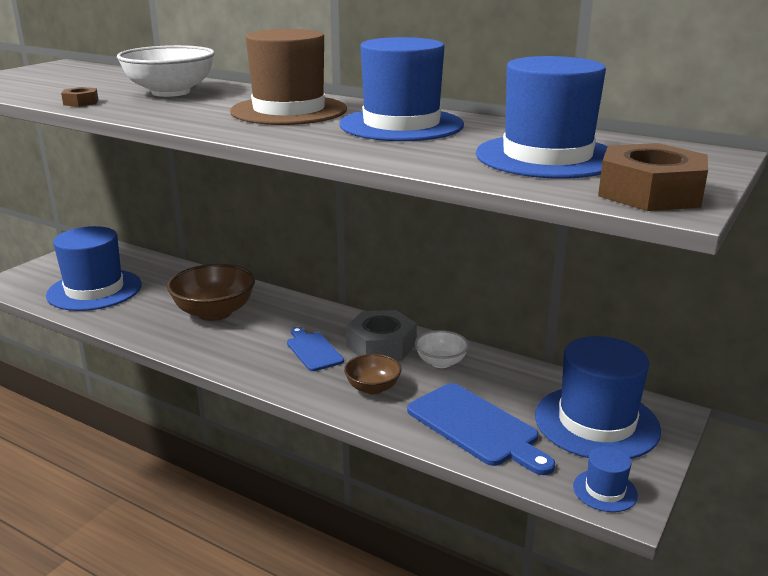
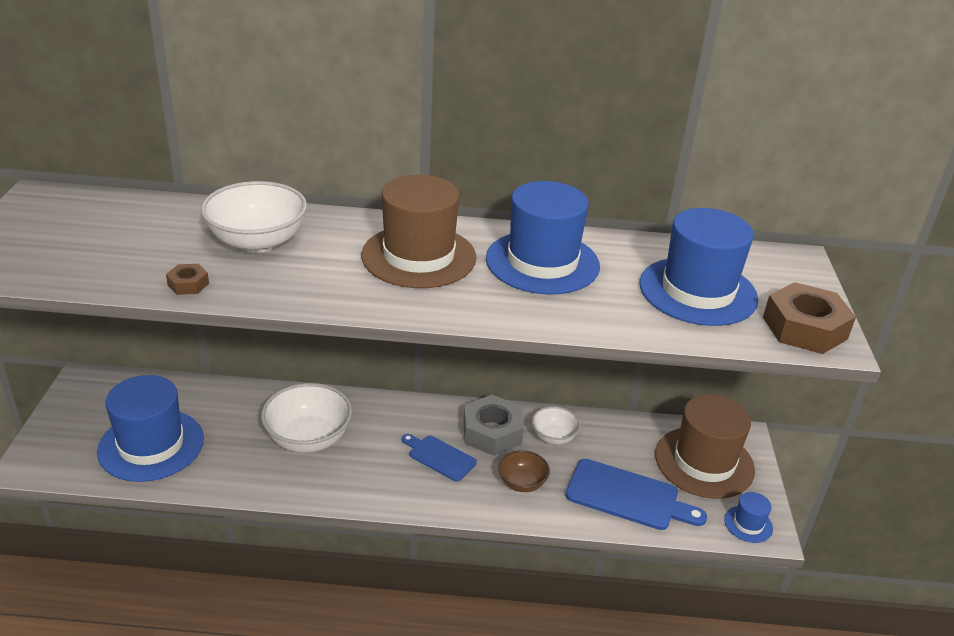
camera: 30 degrees left, 10 degrees up
(214, 312) = (308, 438): brown bowl -> white bowl
(596, 422) = (704, 462): blue hat -> brown hat

